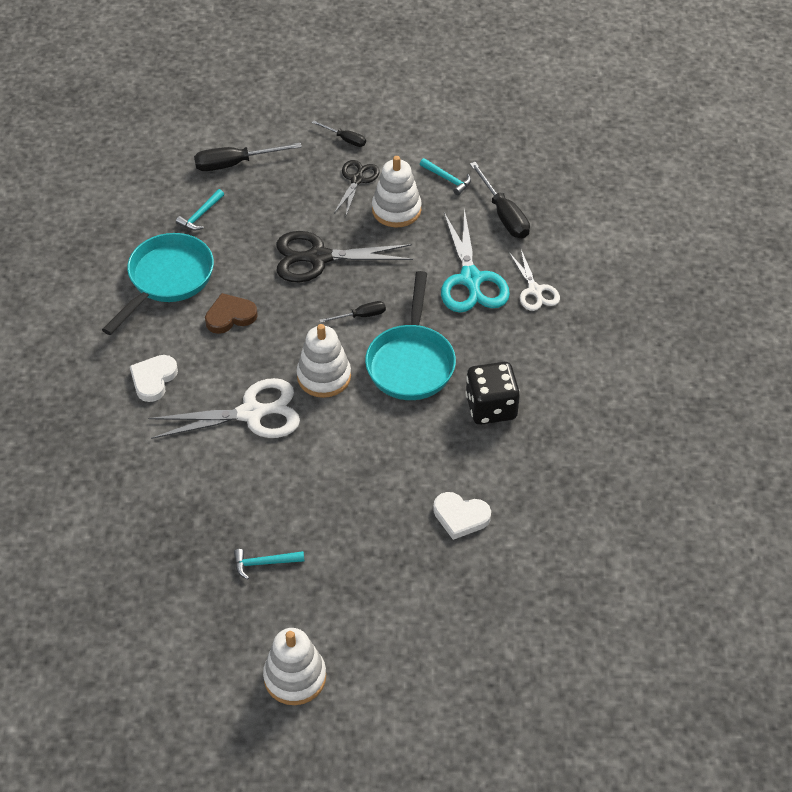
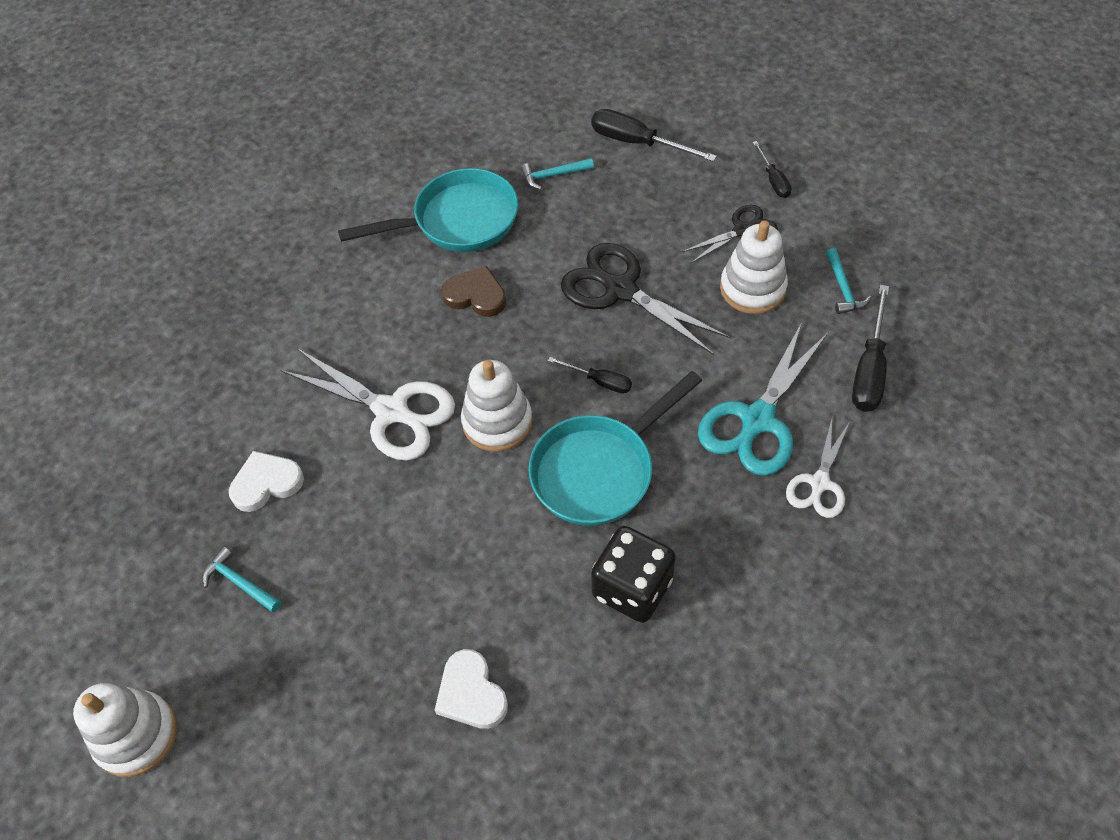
camera: 45 degrees right, 5 degrees up
(153, 379) = (345, 312): white heart -> white heart (266, 483)

